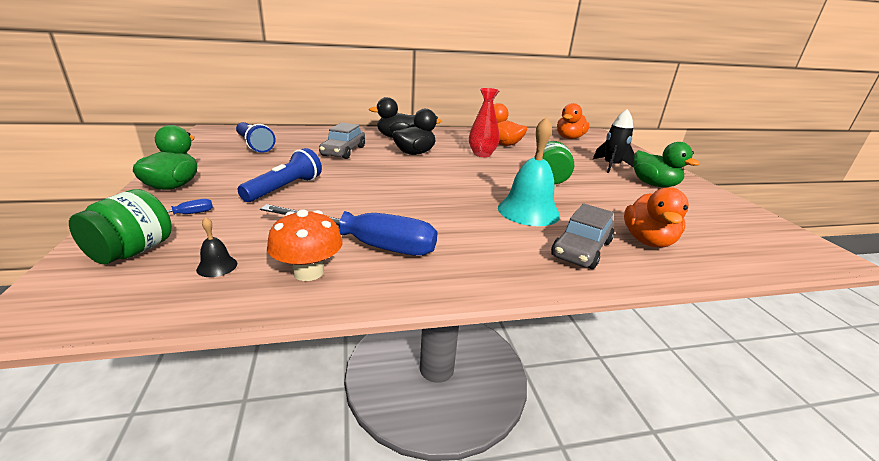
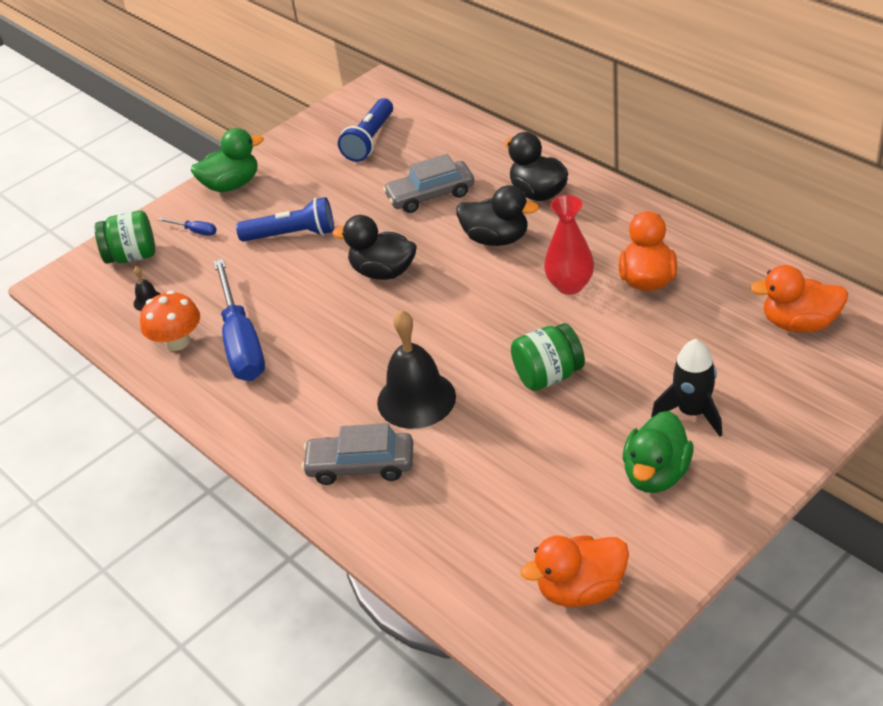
camera: 65 degrees right, 15 degrees up
(386, 180) = (383, 272): none -> black duck
(528, 211) = (416, 399): turquoise bell -> black bell
(647, 241) = (433, 508): orange duck -> orange duck (580, 589)

